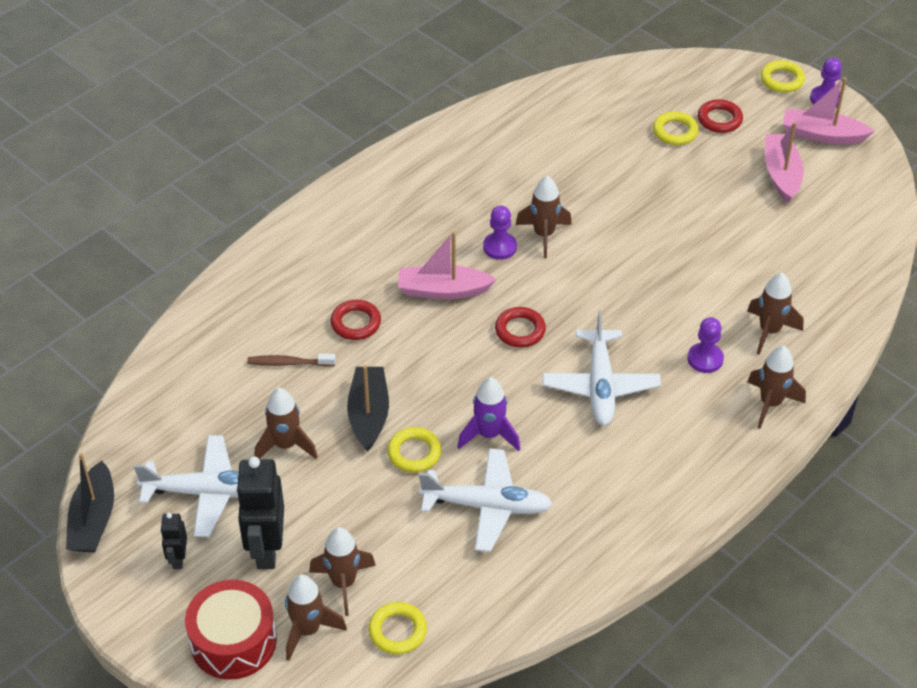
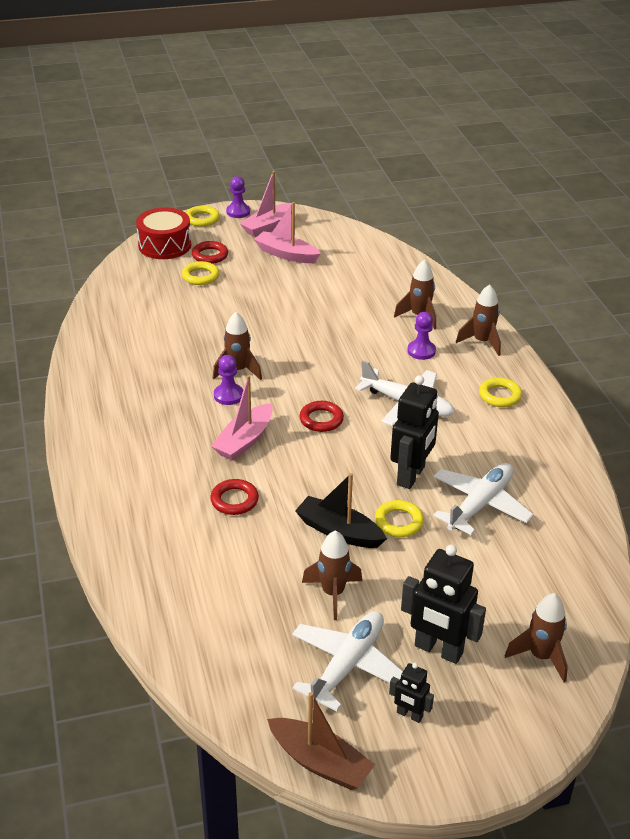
camera: 60 degrees left, 10 degrees down
(93, 520) = (320, 762): black boat -> brown boat
(233, 641) = (525, 710): red drum -> red drum (164, 245)
(288, 363) = (243, 556): brown toothbrush -> none
(343, 583) = (505, 615): brown rocket -> none
(397, 631) = (572, 602): yellow ring -> yellow ring (500, 395)
(489, 435) = (411, 476): purple rocket -> black robot

